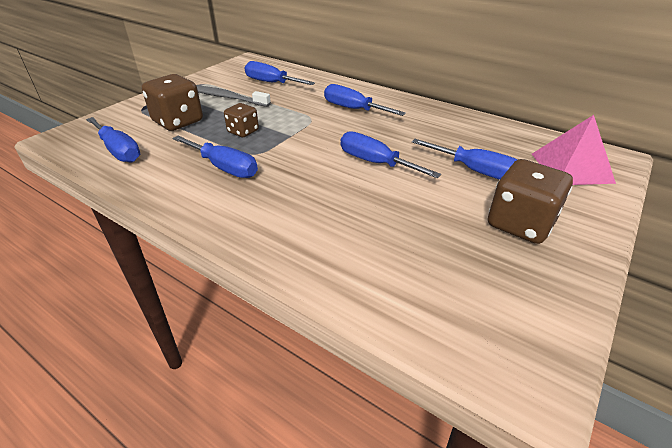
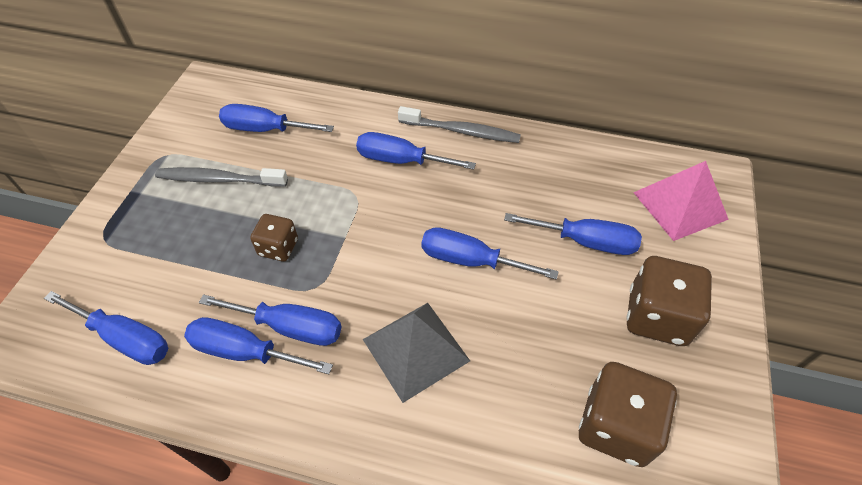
camera: 20 degrees left, 15 degrees up
(178, 121) = (175, 252): brown dice -> brown dice (616, 426)
(186, 172) = (245, 351): none -> blue screwdriver
(305, 197) = (415, 349): none -> grey pyramid
(406, 103) = (461, 131): none -> grey toothbrush

